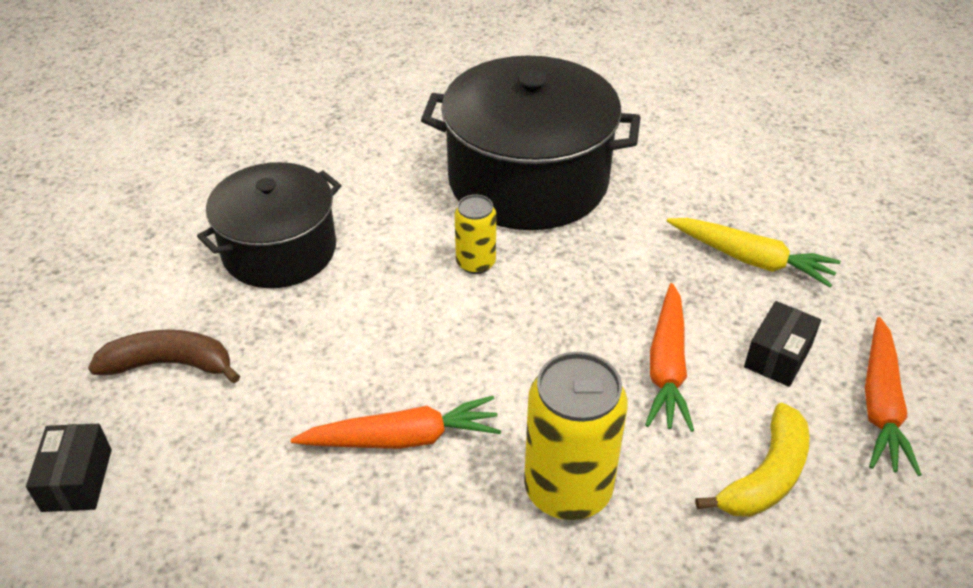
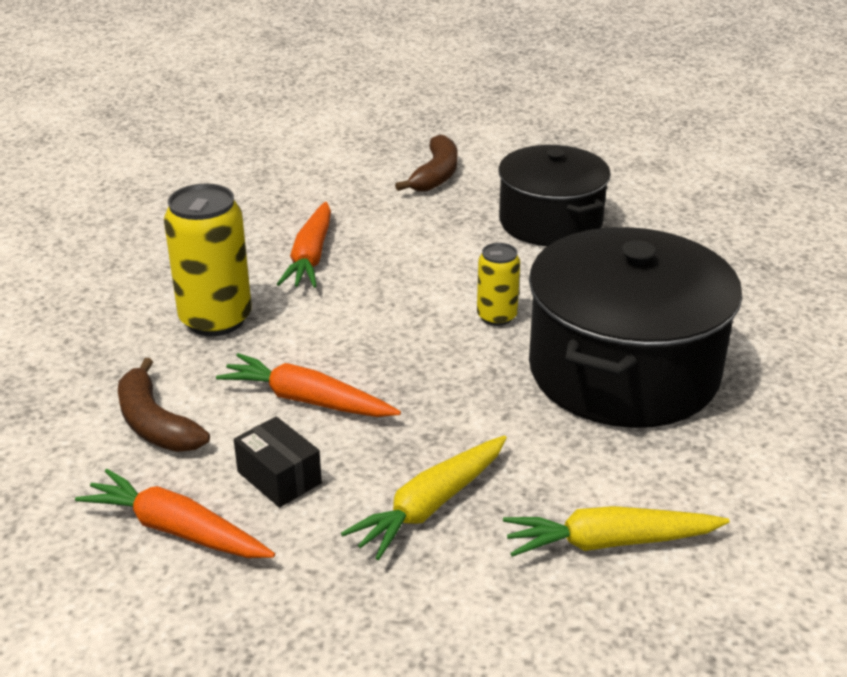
camera: 105 degrees right, 10 degrees down
(77, 480) = (350, 146): black box -> none
(729, 171) = (609, 542): none -> yellow carrot
(765, 475) = (155, 423): yellow banana -> brown banana

